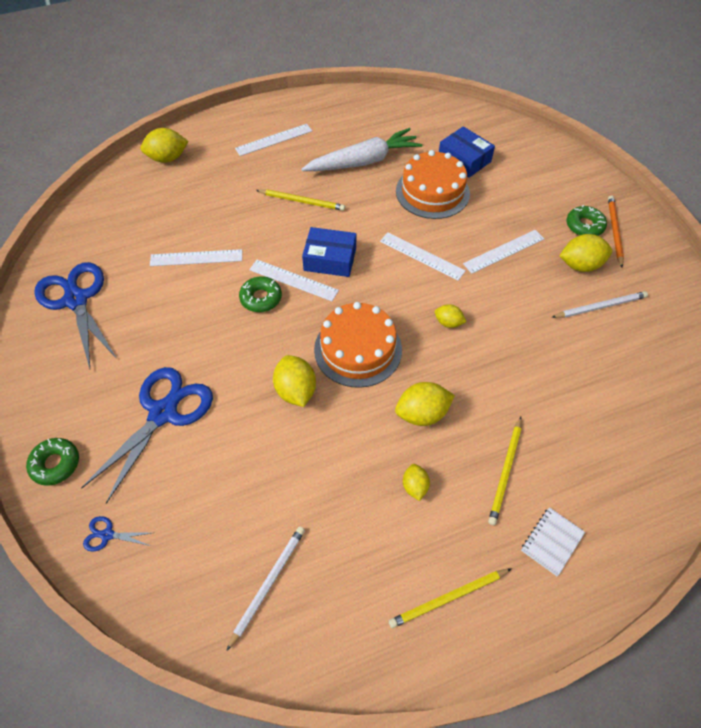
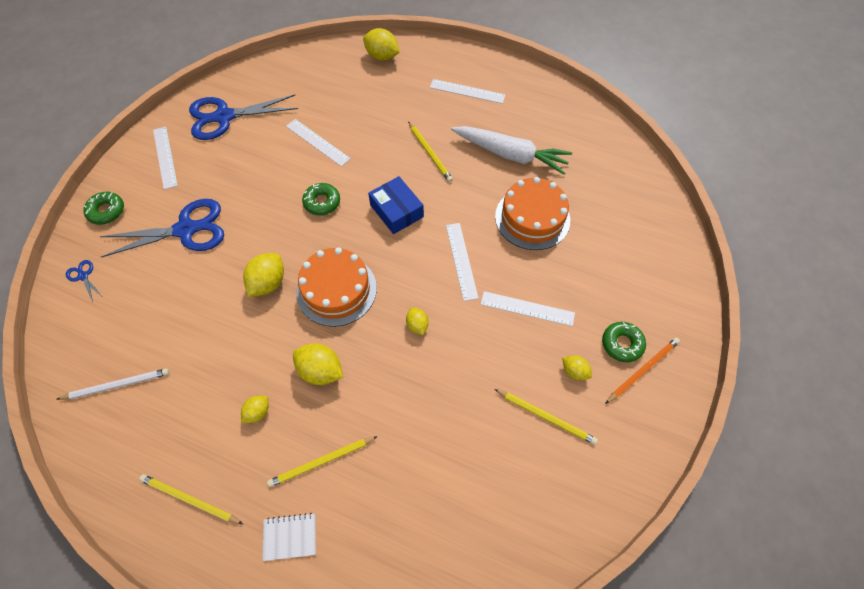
camera: 45 degrees right, 5 degrees up
(76, 300) = (224, 117): blue scissors -> blue scissors turned 120 degrees counterclockwise
(293, 280) = (356, 206): white ruler -> white ruler (165, 157)
(464, 159) = (592, 211): blue box -> none
(580, 265) = (574, 371): yellow lemon -> yellow lemon, size x0.59
(600, 307) = (546, 417): white pencil -> yellow pencil

